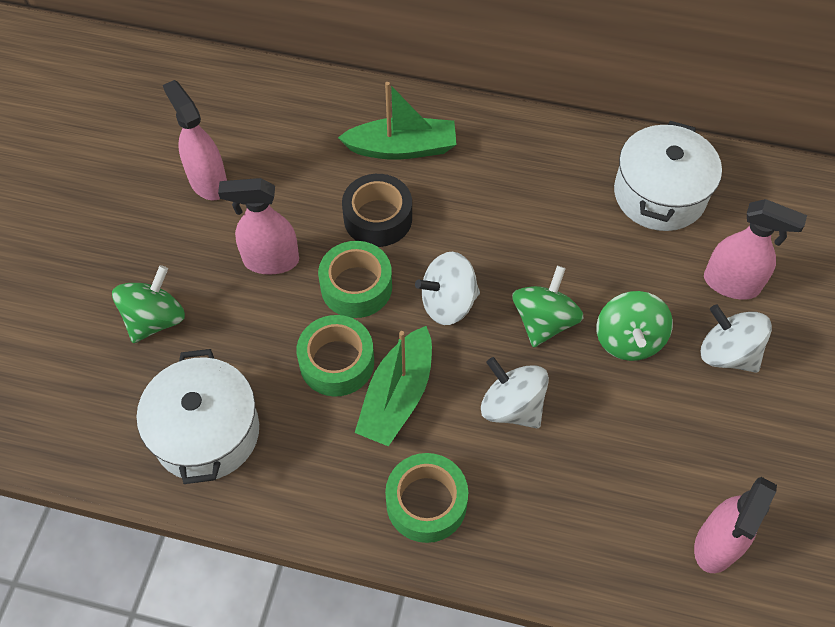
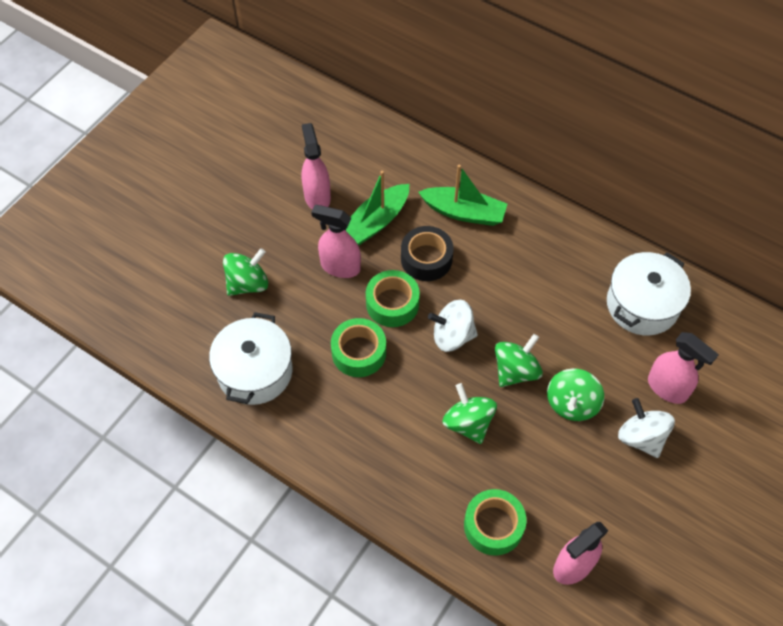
camera: 20 degrees right, 0 degrees up
(397, 396) = (391, 389): green boat -> green boat (376, 222)
(426, 503) = (383, 468): green tape -> green tape (493, 526)
(512, 406) = (468, 423): white spinning top -> green spinning top

